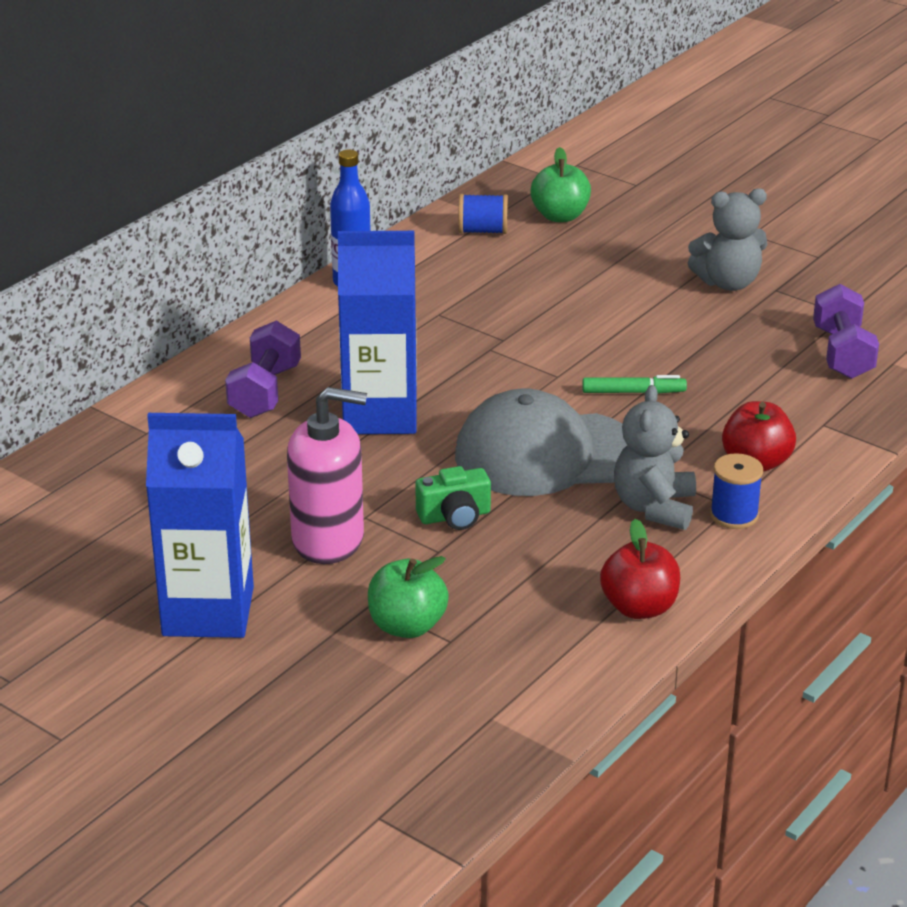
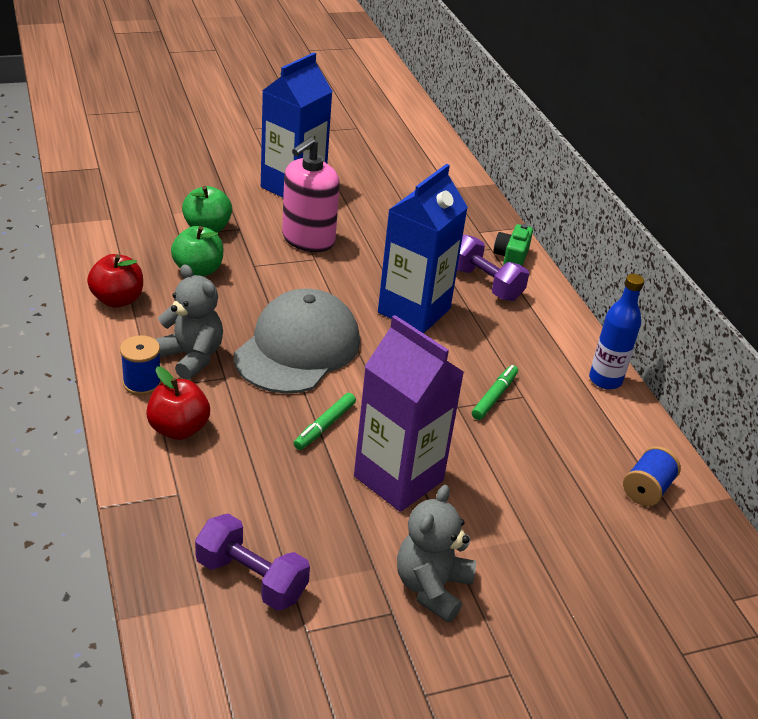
camera: 120 degrees right, 5 degrees up
(455, 516) = (277, 285): green camera -> green camera (511, 257)
(461, 327) = (494, 397): none -> green marker
(560, 216) = (644, 554): green apple -> green apple (198, 270)
(640, 334) = (398, 478): none -> purple carton

